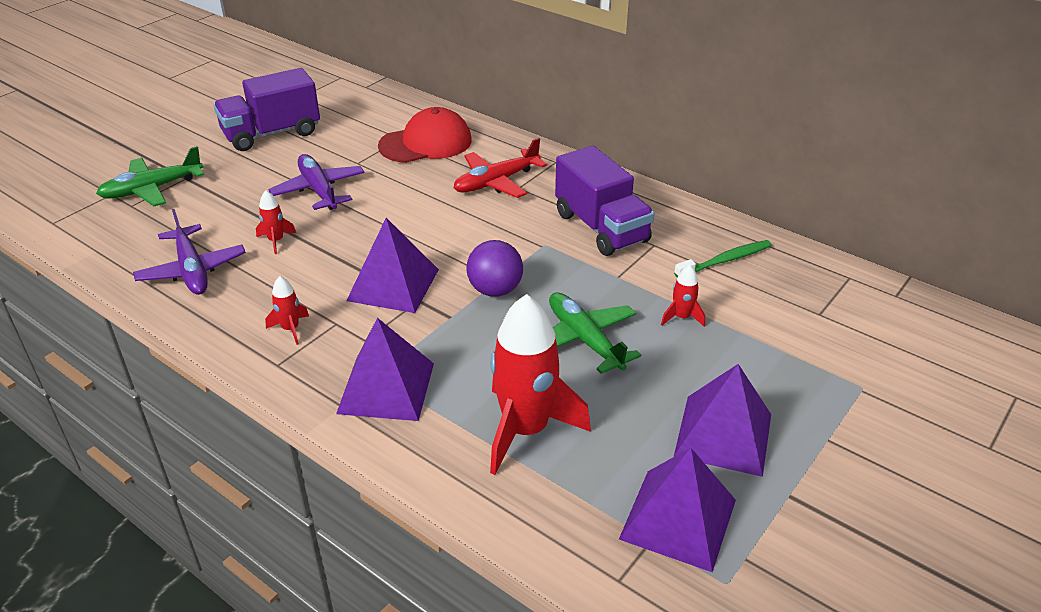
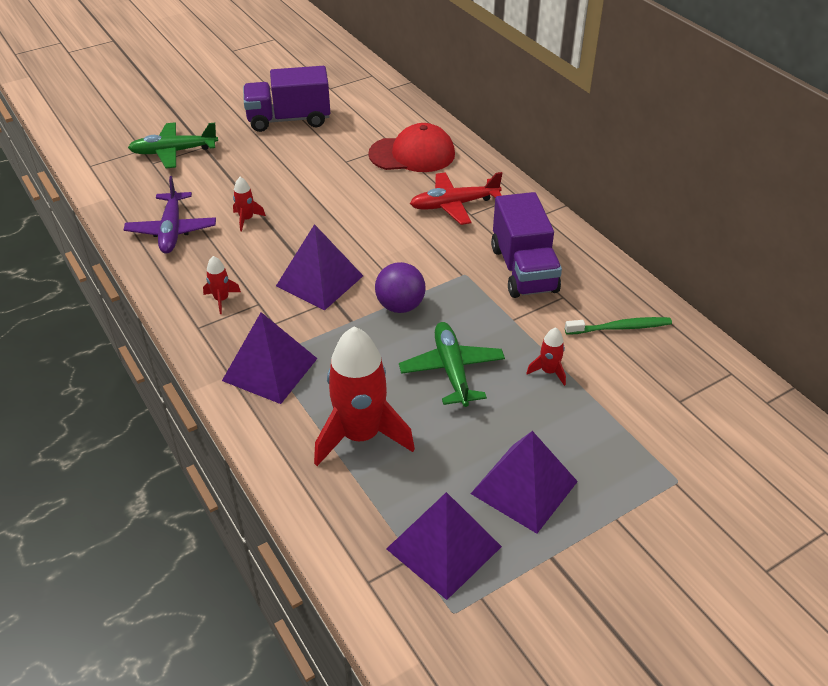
camera: 20 degrees right, 5 degrees up
(319, 190) = (302, 180): purple plane -> none

